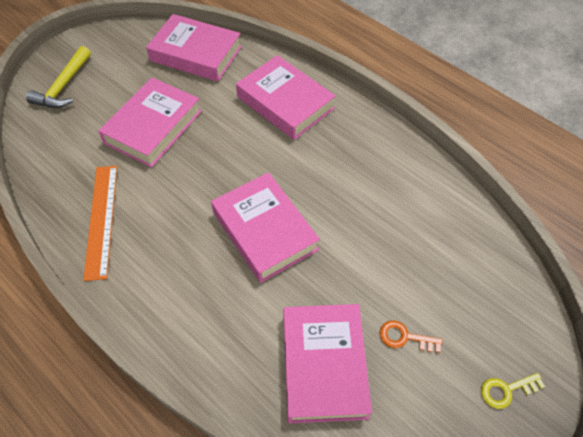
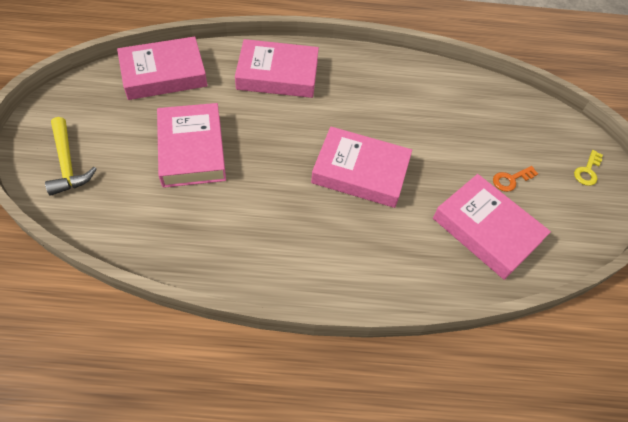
camera: 45 degrees left, 0 degrees up
(101, 220) = (229, 245): orange ruler -> none

